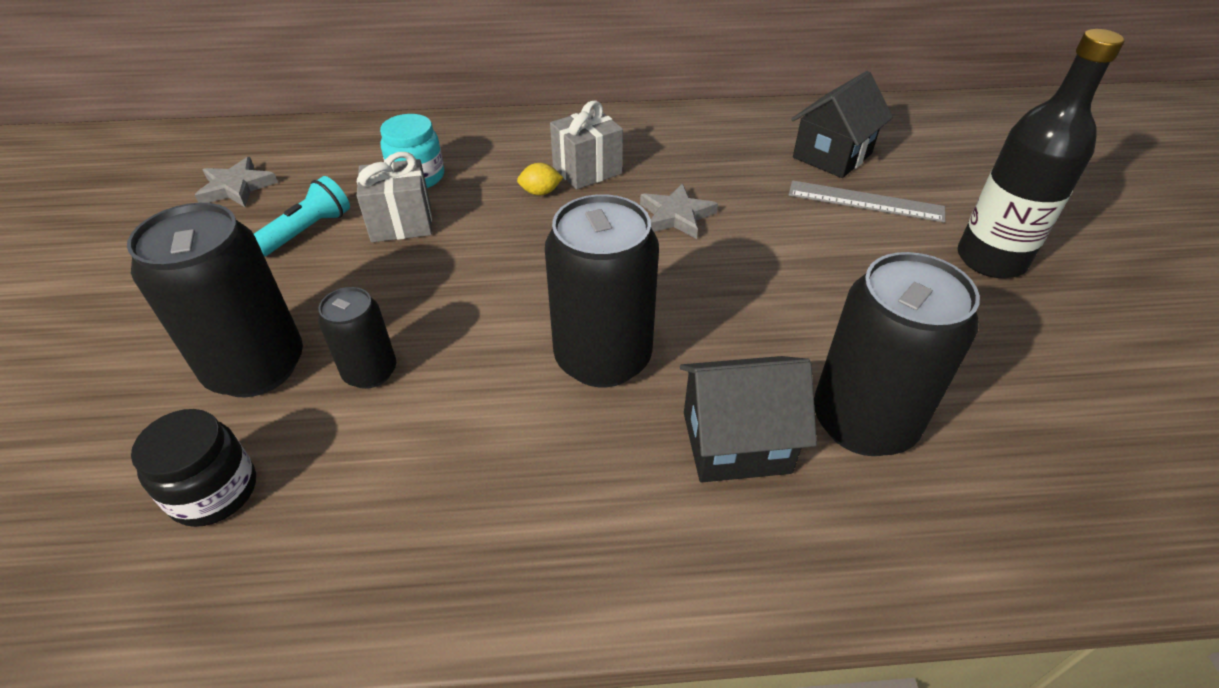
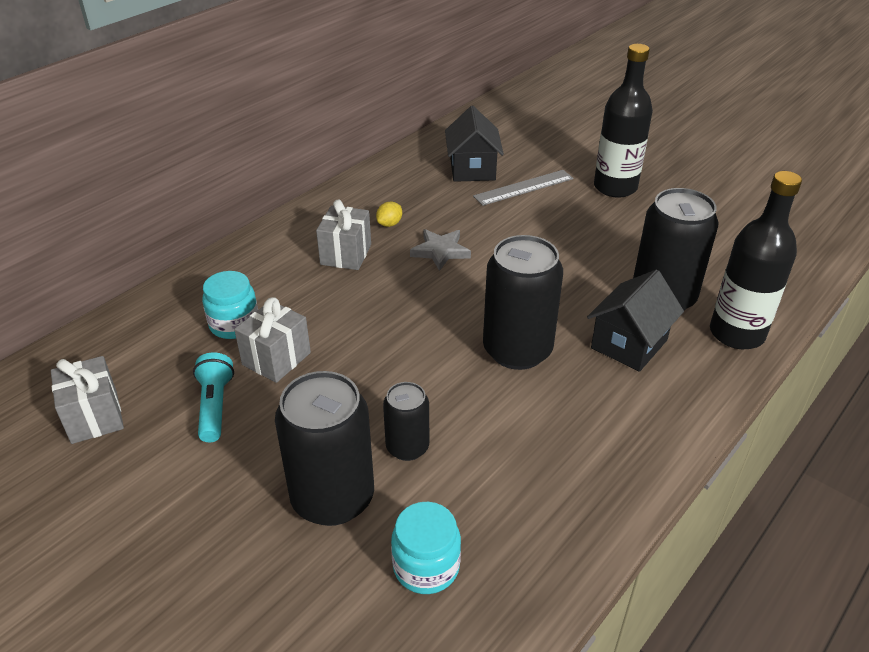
camera: 45 degrees left, 5 degrees down
(214, 491) = (426, 566): black jar -> turquoise jar
(236, 187) = (94, 417): grey star -> grey gift
(540, 192) = (338, 285): yellow lemon -> yellow lemon (389, 224)
(908, 539) = (736, 333): none -> black bottle

